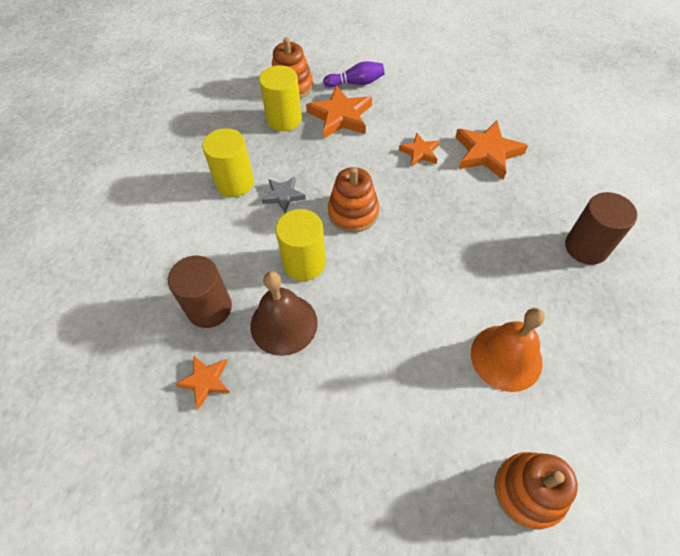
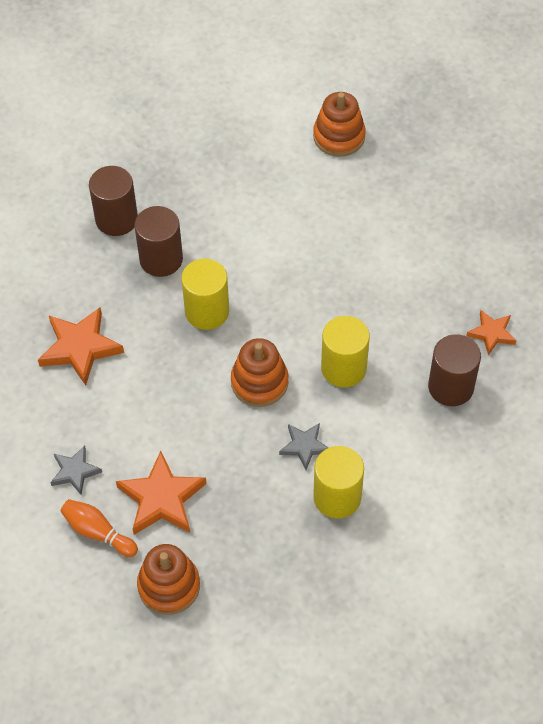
camera: 140 degrees left, 0 degrees up
(284, 119) = (221, 542): yellow cylinder -> yellow cylinder (207, 311)
(284, 324) = (402, 332): brown bell -> none
(356, 83) = (98, 532): purple bowling pin -> orange bowling pin
(403, 97) = (75, 471): none -> grey star
(420, 152) = (136, 395): orange star -> none
(506, 357) = (268, 200): orange bell -> none
(517, 243) = (161, 259): none -> brown cylinder

